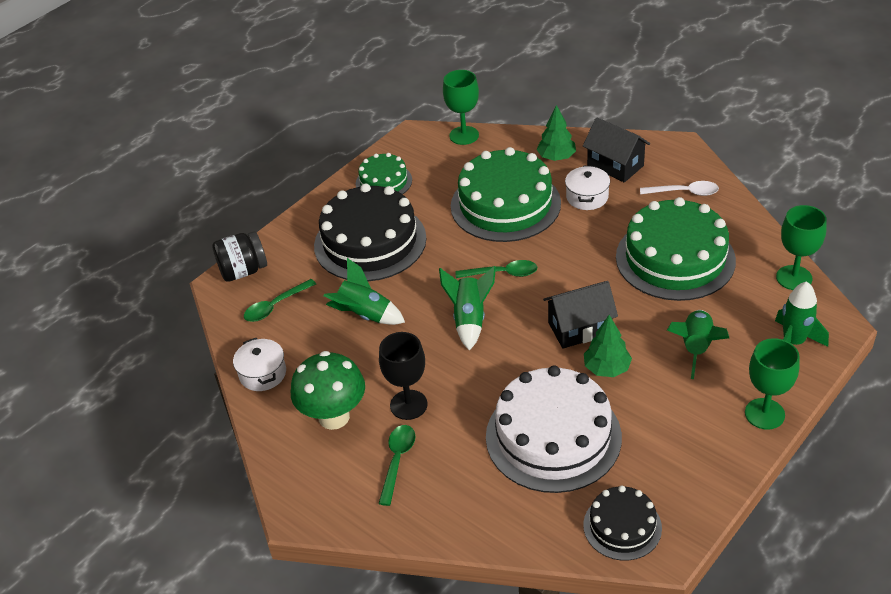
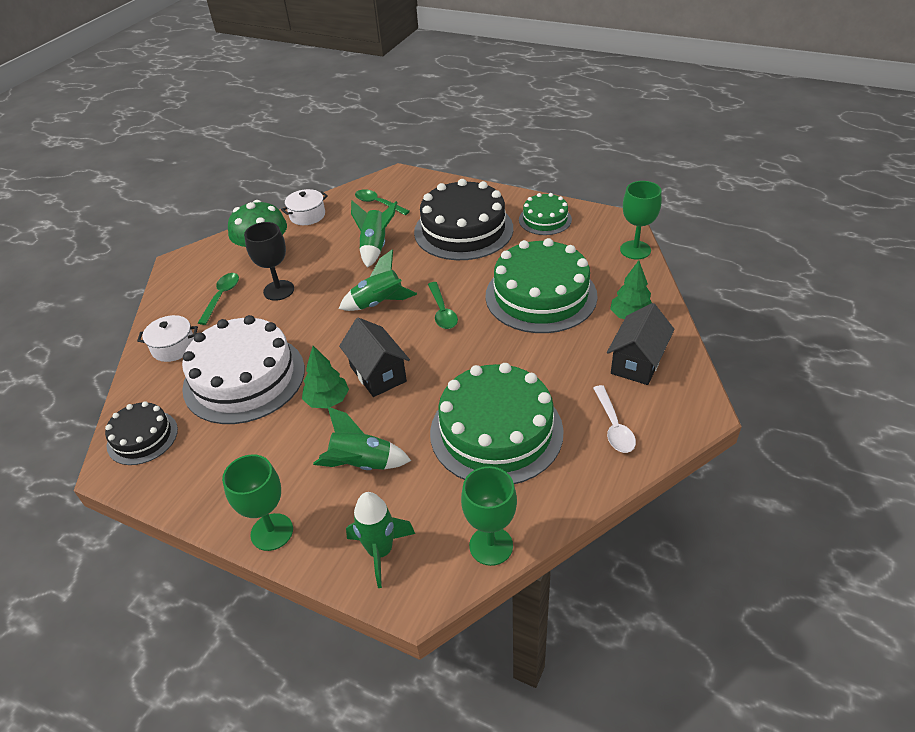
camera: 75 degrees right, 0 degrees up
(243, 271) = (413, 180): black jar -> none
(397, 461) = (221, 297): green spoon -> green spoon turned 75 degrees counterclockwise
(587, 197) = (574, 349): white pot -> white pot (173, 347)

